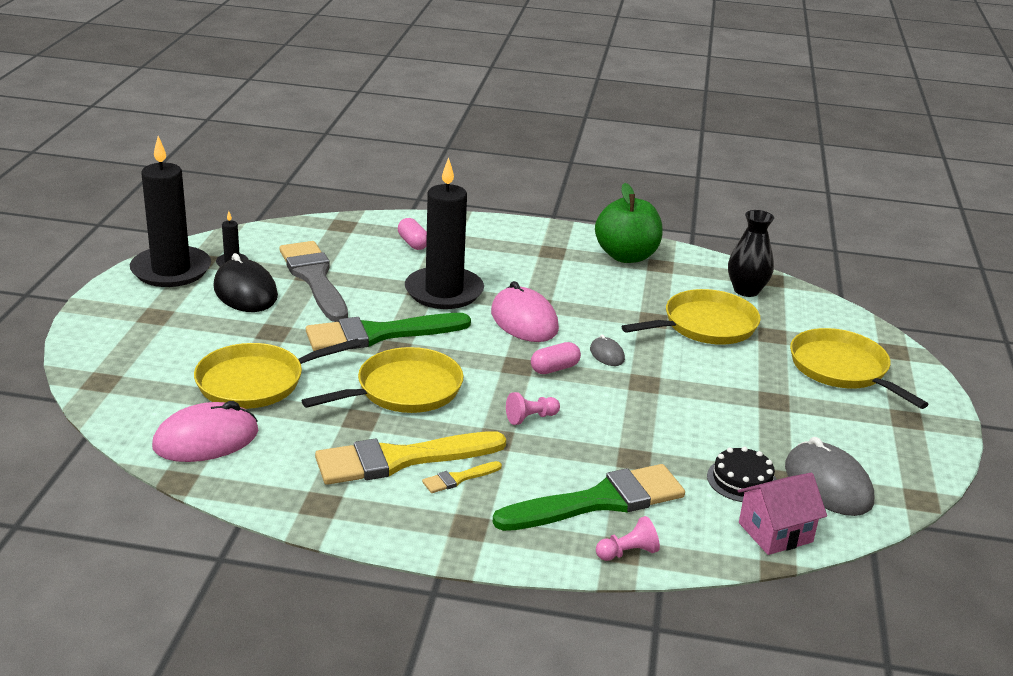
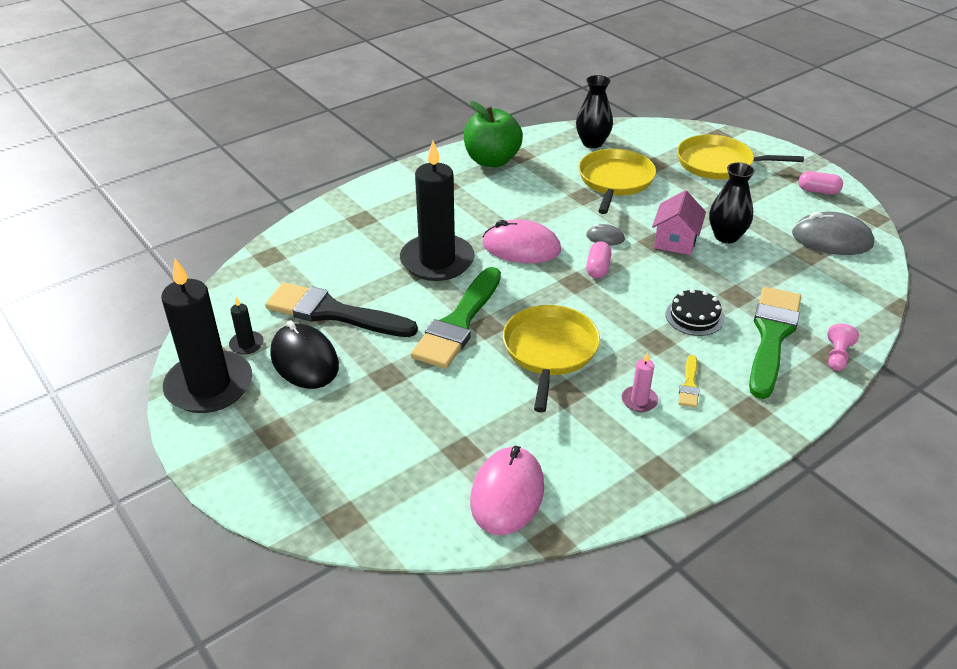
camera: 45 degrees left, 10 degrees up
(245, 292) = (304, 360): black mouse -> black mouse turned 45 degrees clockwise
(256, 382) = (452, 423): yellow pan -> none
(314, 278) = (333, 313): grey brush -> black brush
(400, 459) = (639, 400): yellow brush -> pink candle
(413, 243) = (347, 237): pink capsule -> pink capsule (818, 191)
(531, 418) = (647, 312): pink pawn -> none
(721, 418) = (726, 236): none -> black vase
(742, 480) = (799, 267): black cake -> black cake (694, 316)
(775, 532) = (863, 286): pink house -> pink house (675, 241)

